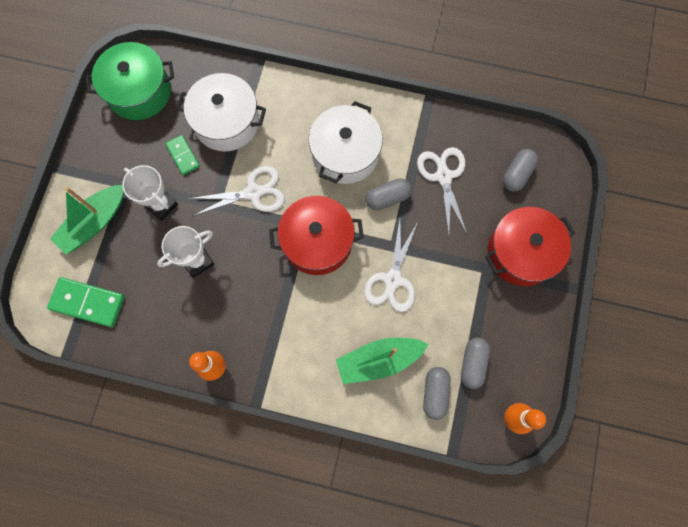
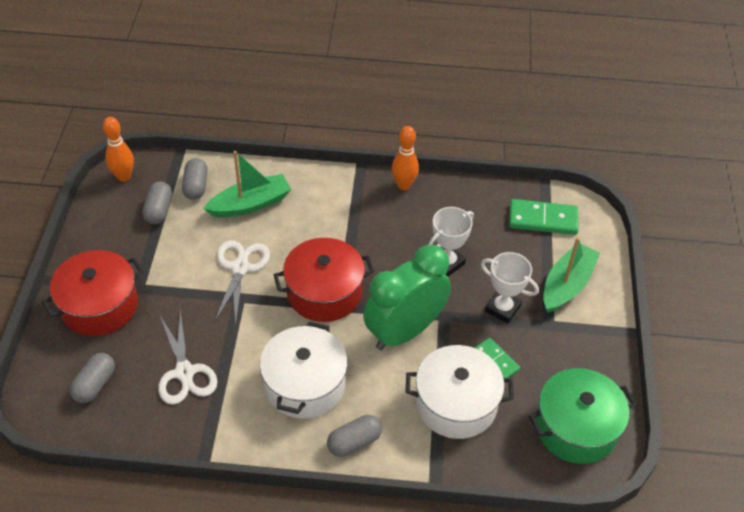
camera: 170 degrees right, 25 degrees down
(253, 193) = (404, 331): white scissors -> green clock
(387, 198) = (250, 342): grey capsule -> grey capsule (354, 442)

